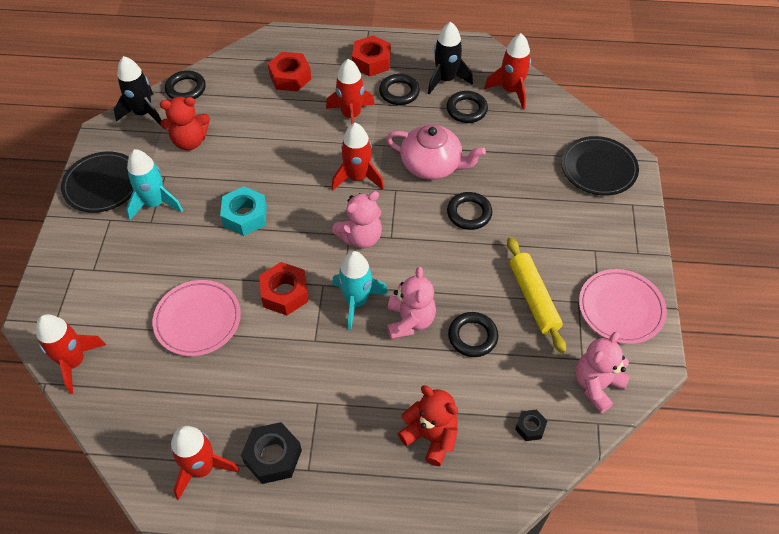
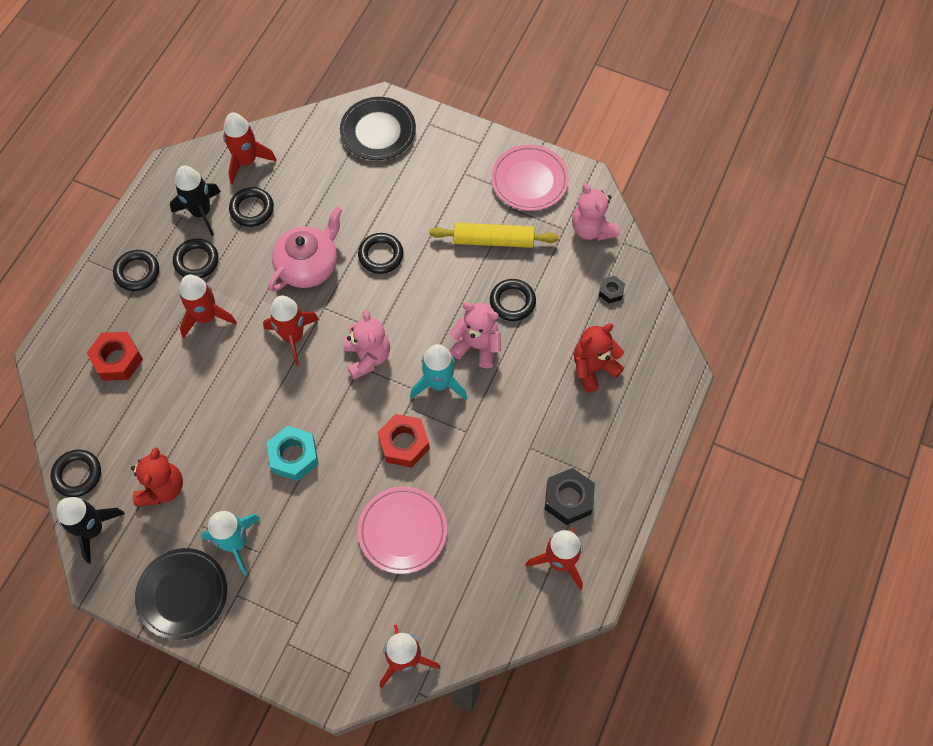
camera: 70 degrees left, 10 degrees up
(371, 61) = (137, 272): red nut -> black ring

